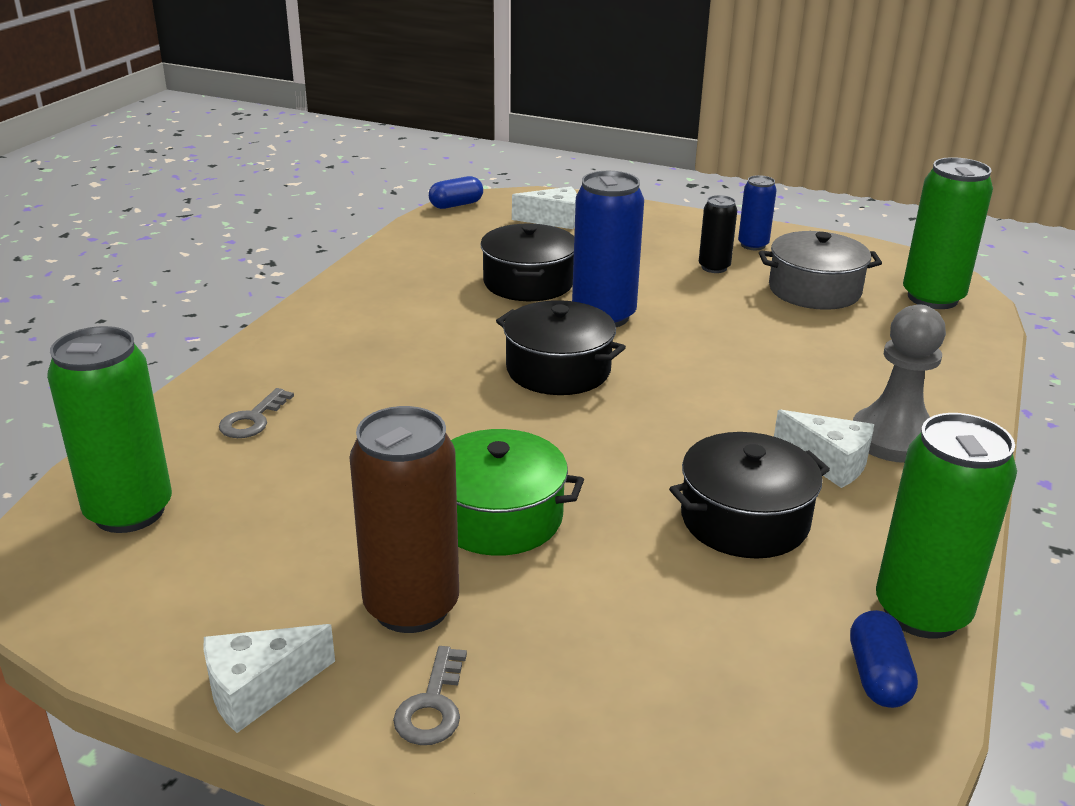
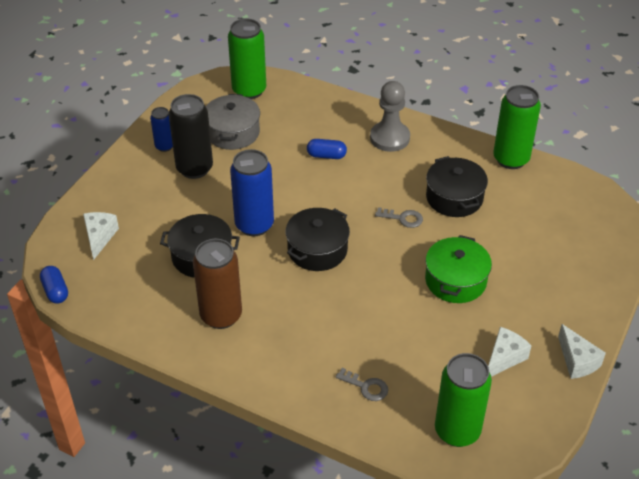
camera: 85 degrees left, 15 degrees up
(411, 606) = (521, 312): brown can -> brown can (221, 315)
(432, 706) = (578, 305): grey key -> grey key (403, 218)
(714, 267) = (194, 168): black can -> black can, size x1.83
(829, 462) = (409, 163): white cheese -> white cheese (504, 358)
(877, 676) = (547, 179): blue capsule -> blue capsule (326, 156)

